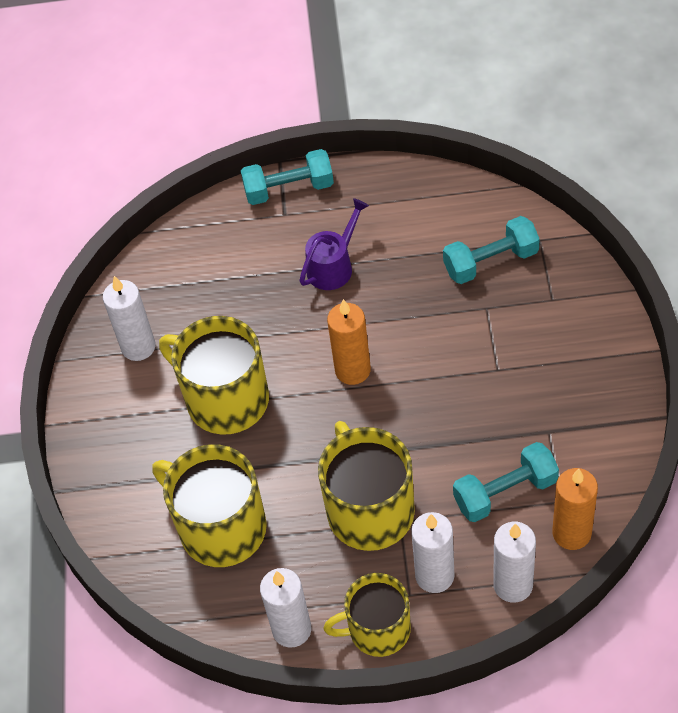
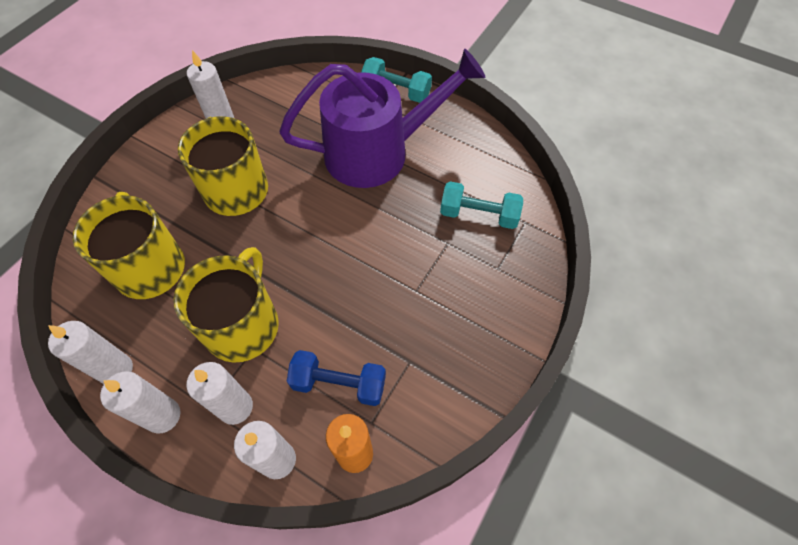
camera: 30 degrees right, 5 degrees up
(333, 266) = (377, 152): purple watering can -> purple watering can, size x2.28
(352, 370) = (325, 224): orange candle -> none
(377, 629) = (163, 416): yellow mug -> white candle
(505, 492) = (339, 383): turquoise dumbbell -> blue dumbbell

